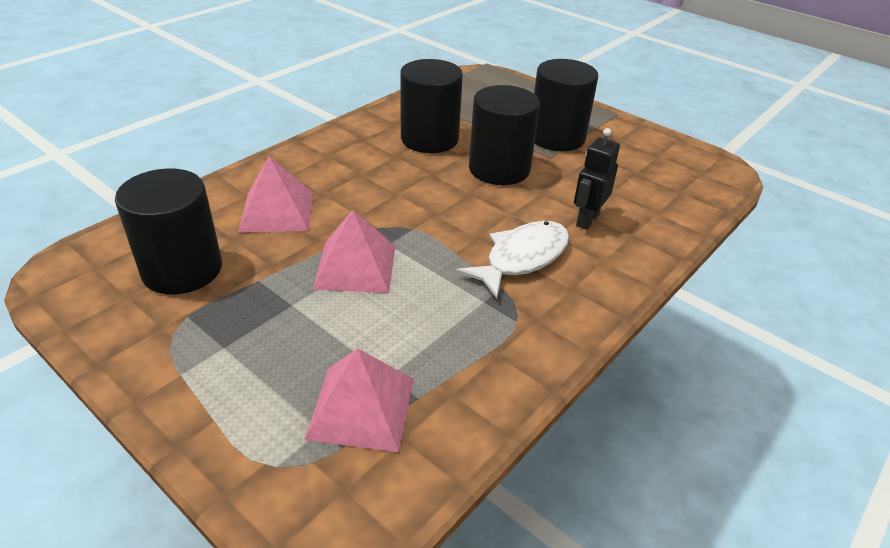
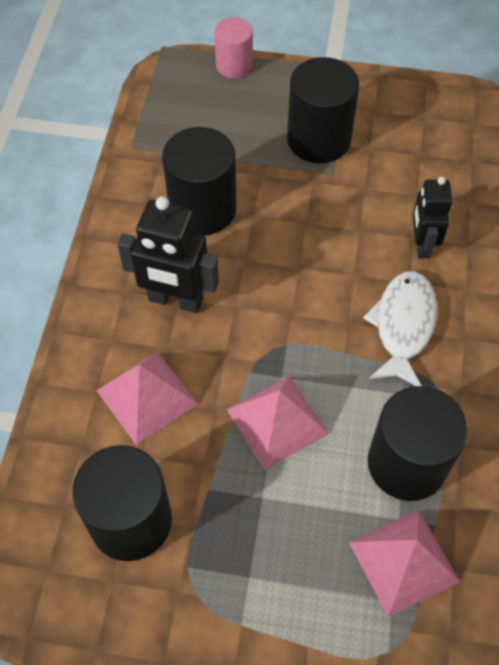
camera: 30 degrees left, 20 degrees up
(357, 173) = (175, 300): none -> black robot
(499, 169) = (300, 217): black cylinder -> black cylinder (407, 463)
(529, 85) = (234, 65): none -> pink cylinder

